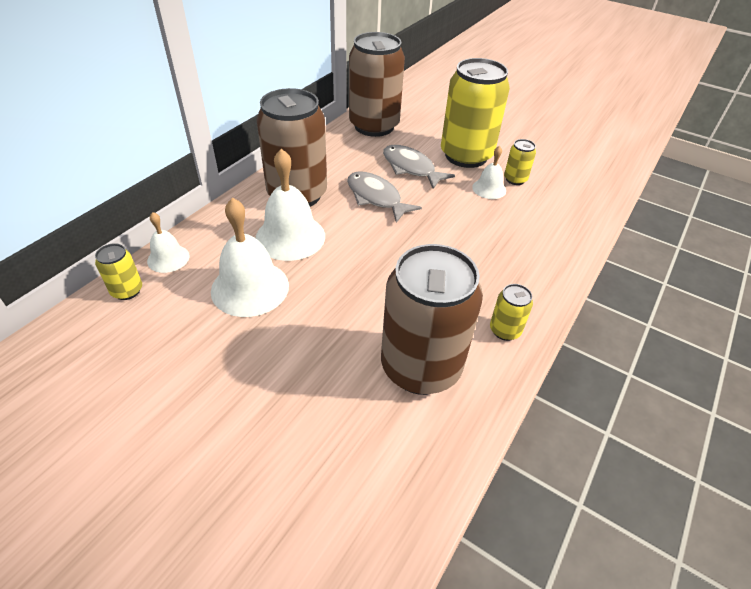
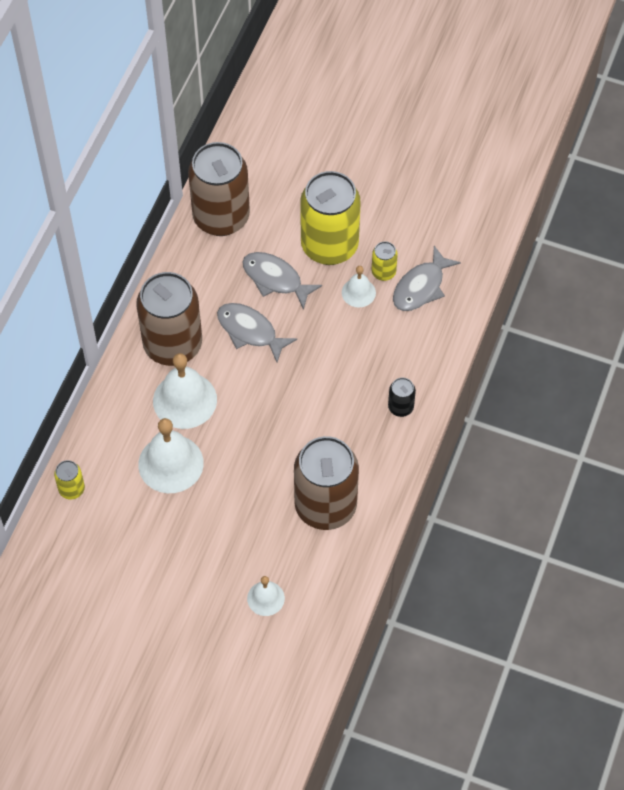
camera: 10 degrees left, 15 degrees up
(168, 258) = (88, 449): white bell -> white bell (265, 598)
(505, 330) = (386, 459): yellow can -> none
(526, 284) = (400, 407): none -> black can
(552, 195) = (421, 287): none -> grey fish

